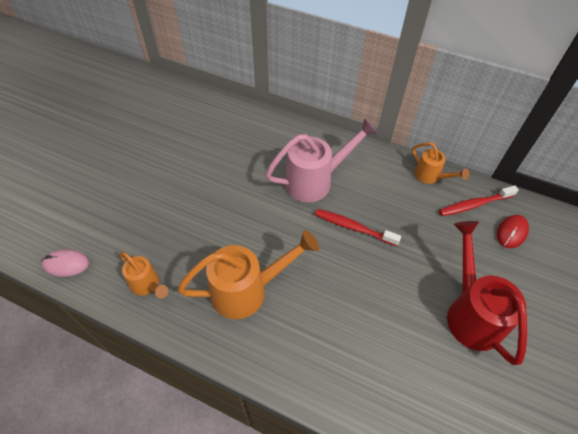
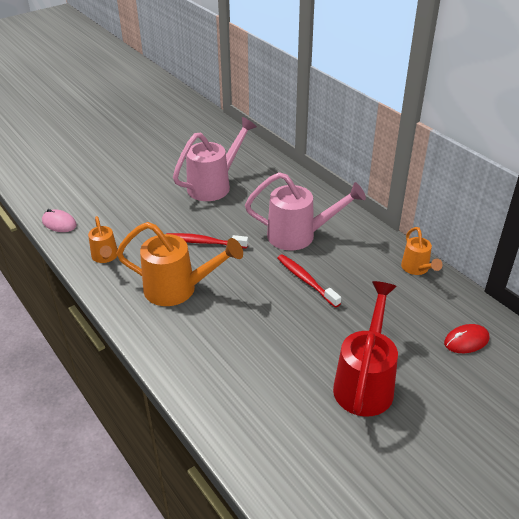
camera: 30 degrees right, 15 degrees down
(200, 154) = (214, 185): none -> pink watering can
(474, 204) = (445, 305): red toothbrush -> red toothbrush (204, 242)

